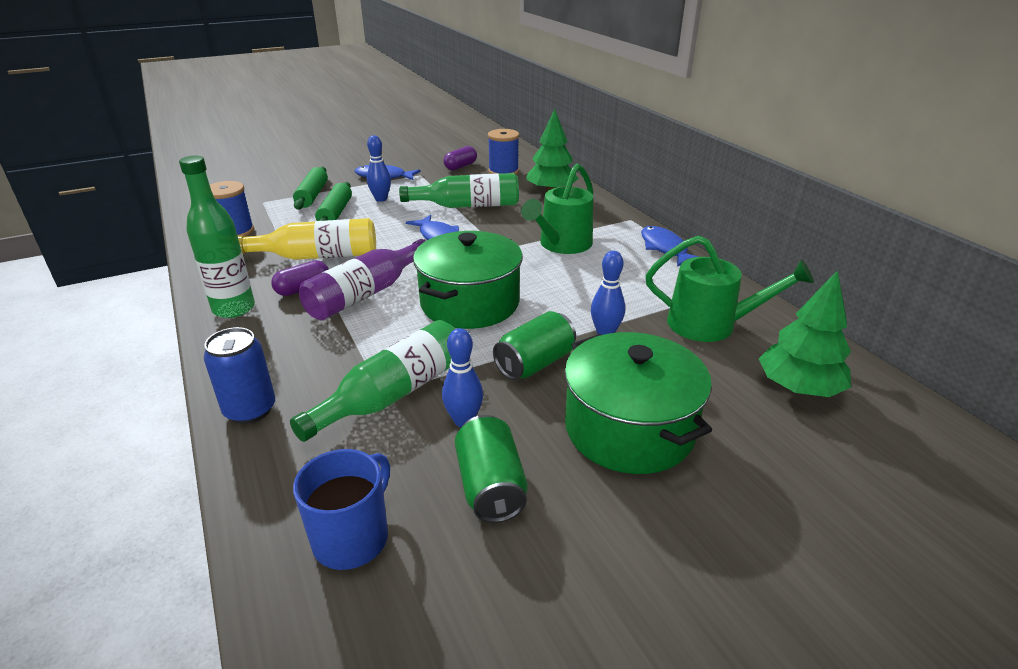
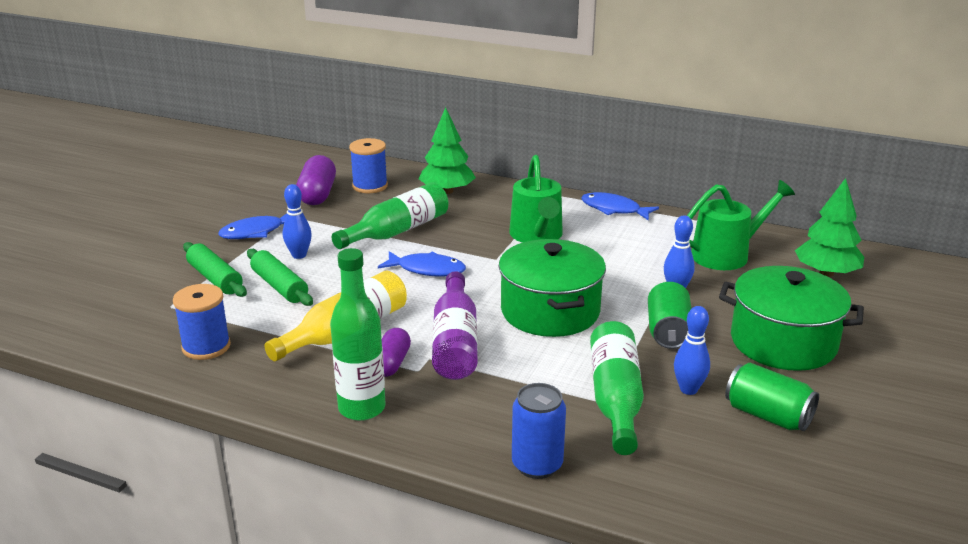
camera: 40 degrees left, 5 degrees down
(352, 537) = (746, 487): blue mug -> none
(460, 166) = (317, 194): purple capsule -> purple capsule, size x1.54

